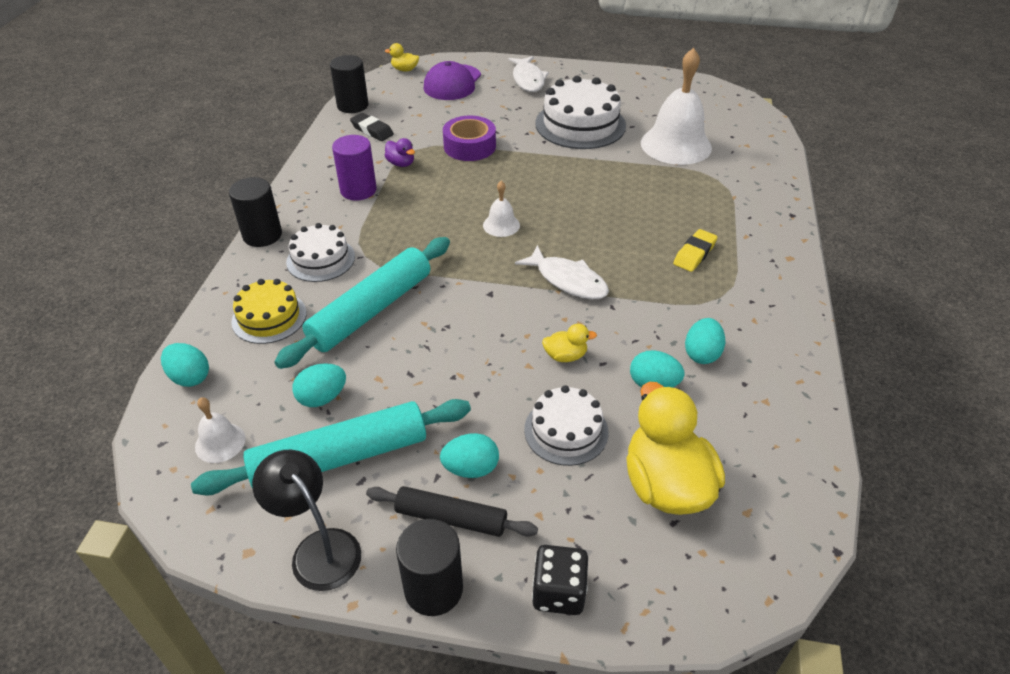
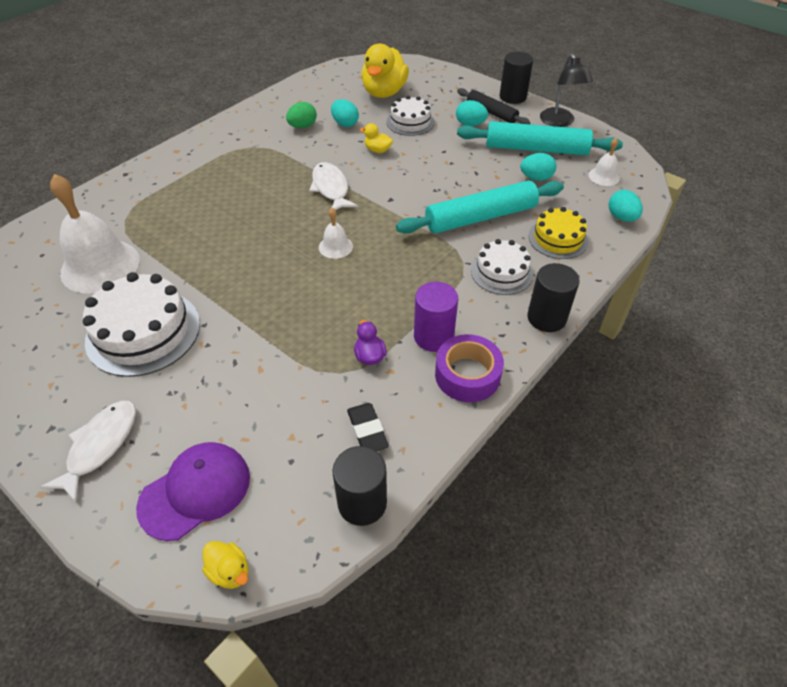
camera: 150 degrees left, 5 degrees up
(469, 146) = (282, 350): purple tape -> purple tape (467, 375)
(558, 592) = (461, 82): black dice -> none
(694, 254) = (229, 174): yellow eraser -> none
(701, 354) = (302, 126): turquoise egg -> green egg

